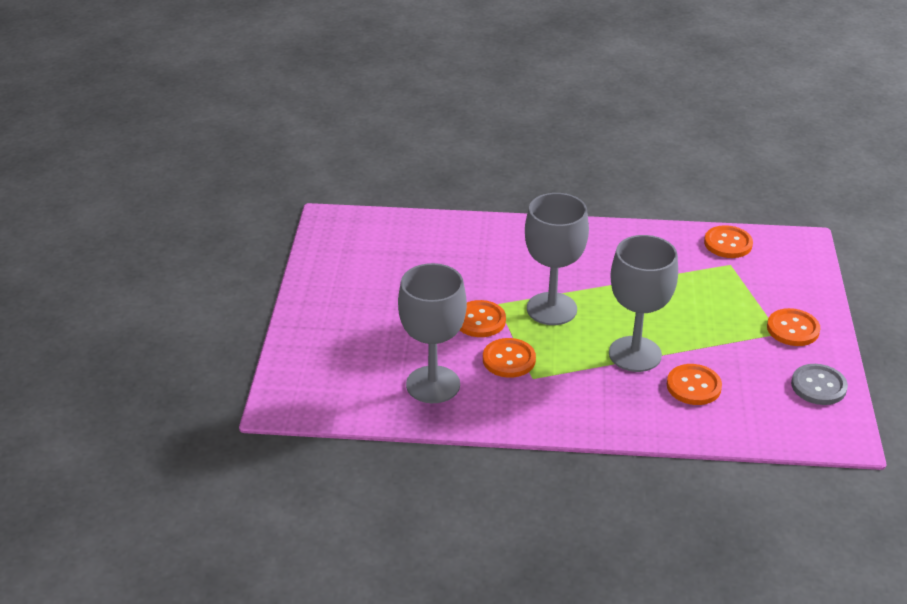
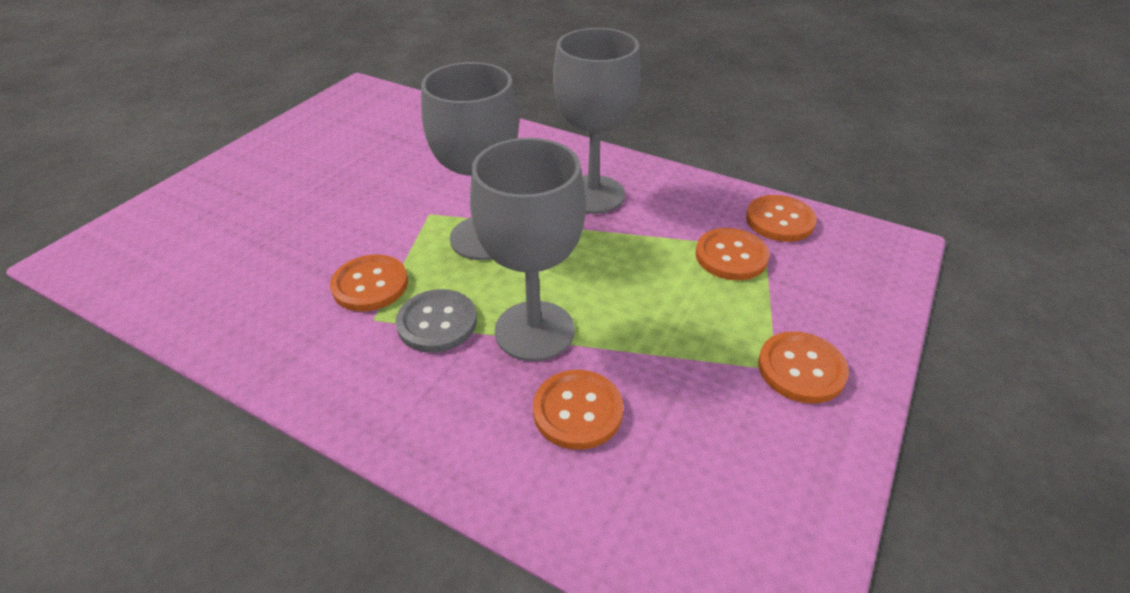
camera: 25 degrees right, 5 degrees up
(433, 384) = (251, 287): grey goblet -> grey goblet (593, 194)
(480, 320) = (389, 227): orange button -> orange button (731, 256)
(818, 386) = (787, 488): grey button -> grey button (437, 322)

